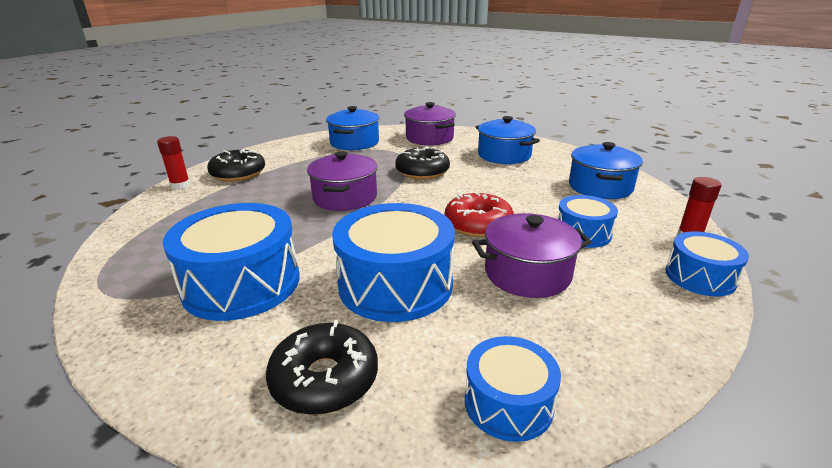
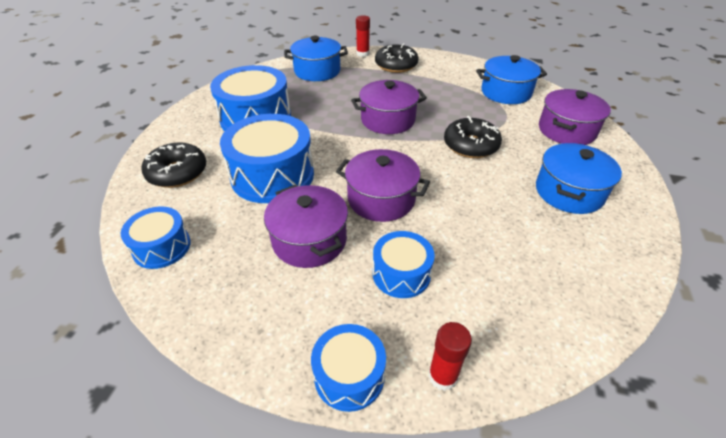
camera: 70 degrees right, 15 degrees up
(478, 224) = (381, 199): red donut -> purple pot
(600, 187) = (538, 286): blue pot -> blue pot (317, 71)

